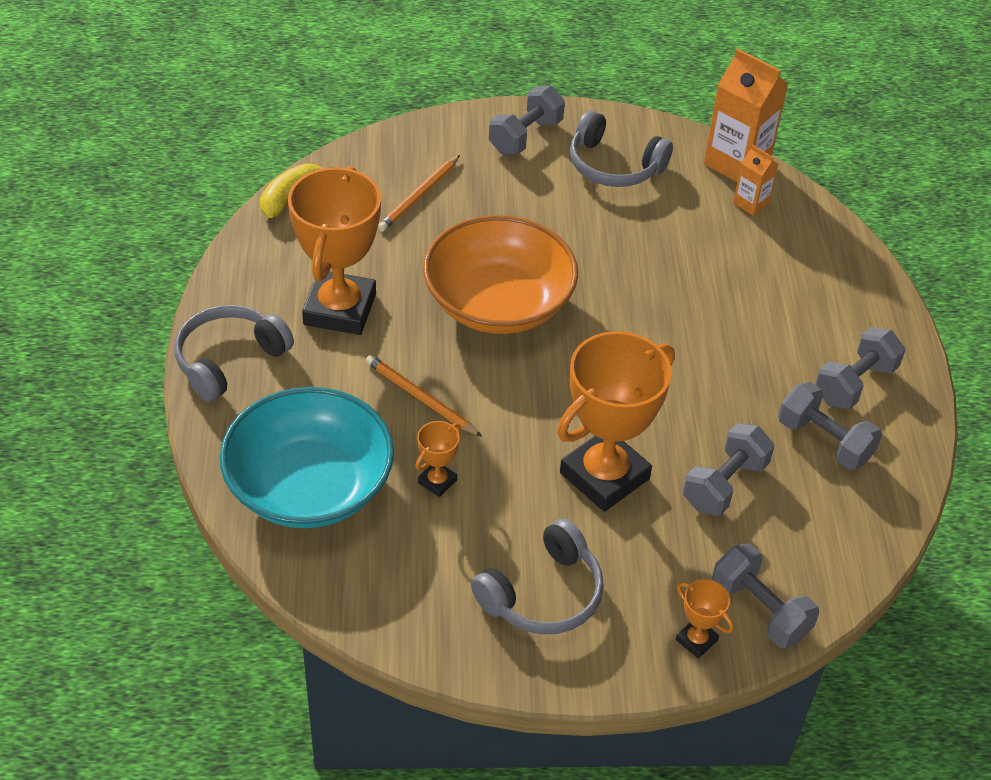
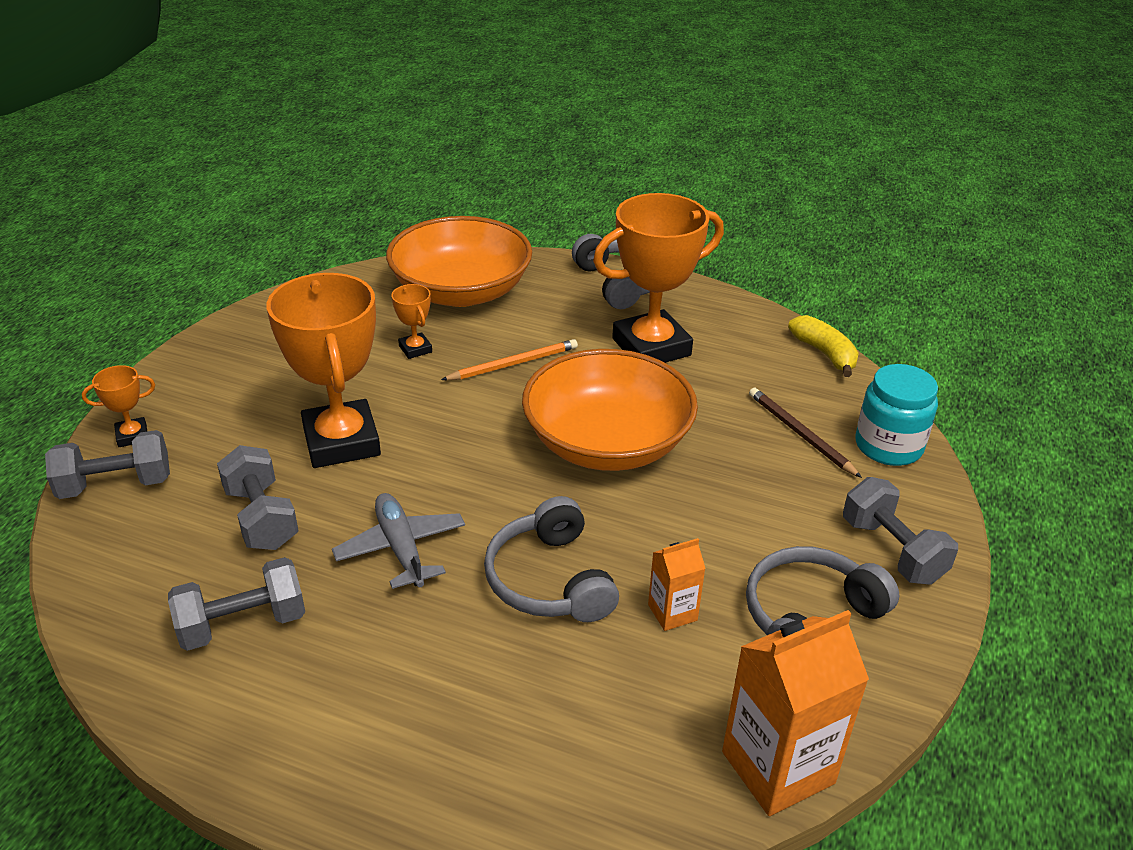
camera: 115 degrees right, 10 degrees down
(309, 486) = (461, 291): turquoise bowl -> orange bowl
(340, 309) = (651, 347): orange trophy -> orange trophy turned 60 degrees counterclockwise
(406, 148) = (888, 446): none -> turquoise jar
(419, 196) = (800, 434): orange pencil -> brown pencil
(543, 594) = (259, 370): grey headphones -> grey headphones (550, 580)
(695, 384) = (401, 548): none -> grey plane
(751, 203) = (680, 743): orange carton -> orange carton (672, 612)
(854, 384) = (295, 698): grey dumbbell -> none

